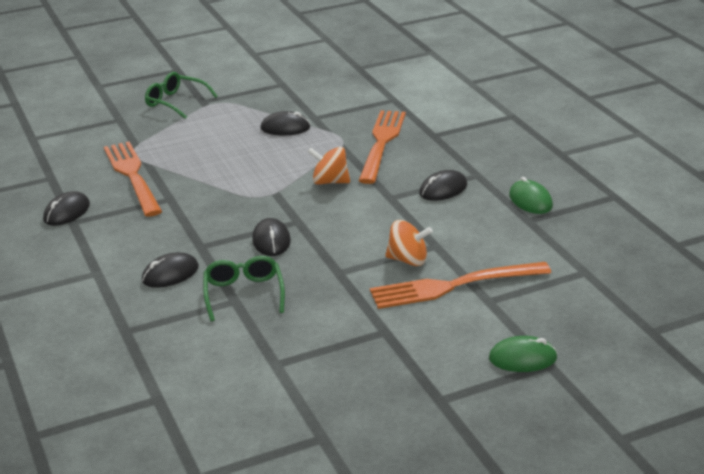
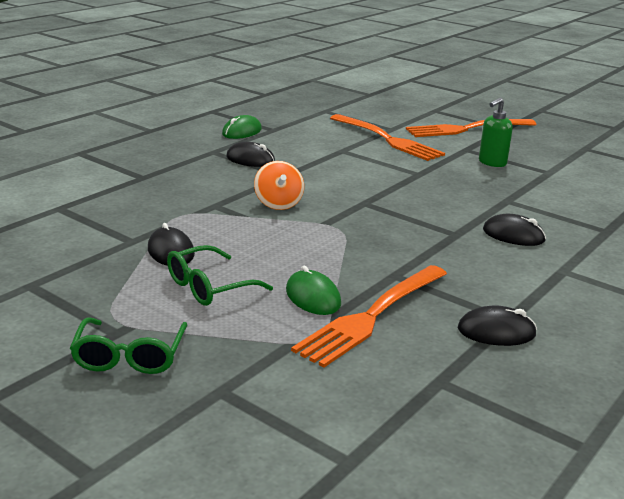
camera: 120 degrees left, 5 degrees down
(243, 293) = (493, 199): green glasses -> green glasses (209, 287)
(271, 241) = (408, 206): black mouse -> none
(331, 333) = (492, 163): none -> green soap dispenser
(382, 143) = (177, 196): orange fork -> orange fork (467, 129)
(408, 260) = (373, 155): orange spinning top -> none
(522, 358) = (438, 116): green mouse -> green mouse (313, 297)

